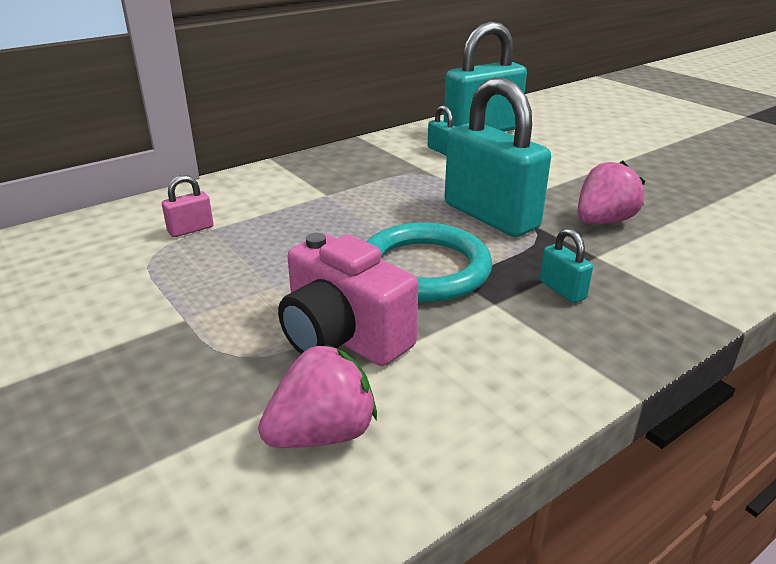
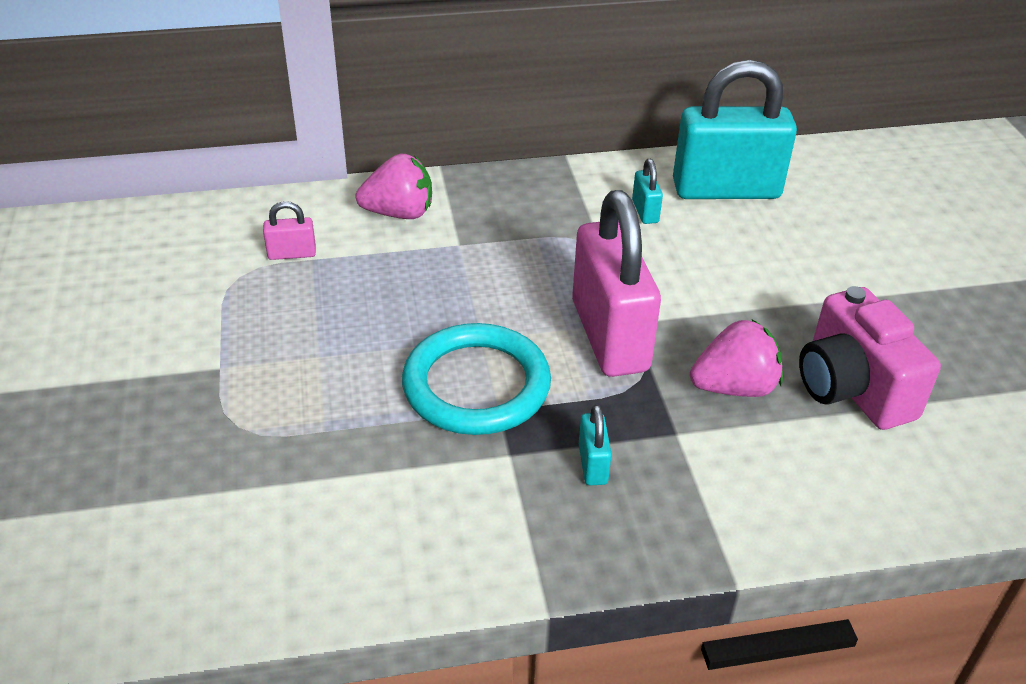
camera: 25 degrees right, 10 degrees up
(322, 433) = (249, 532): pink strawberry -> pink strawberry (399, 213)
(343, 337) = (337, 440): pink camera -> pink camera (852, 388)
(490, 216) = (609, 336): turquoise padlock -> pink padlock

